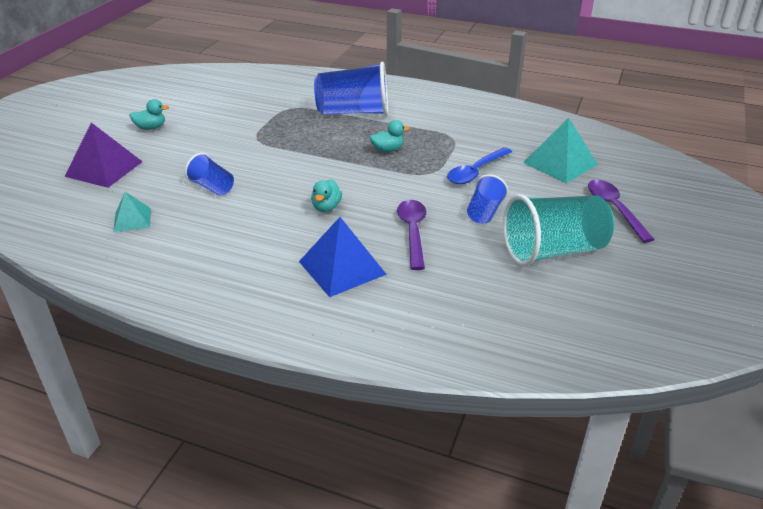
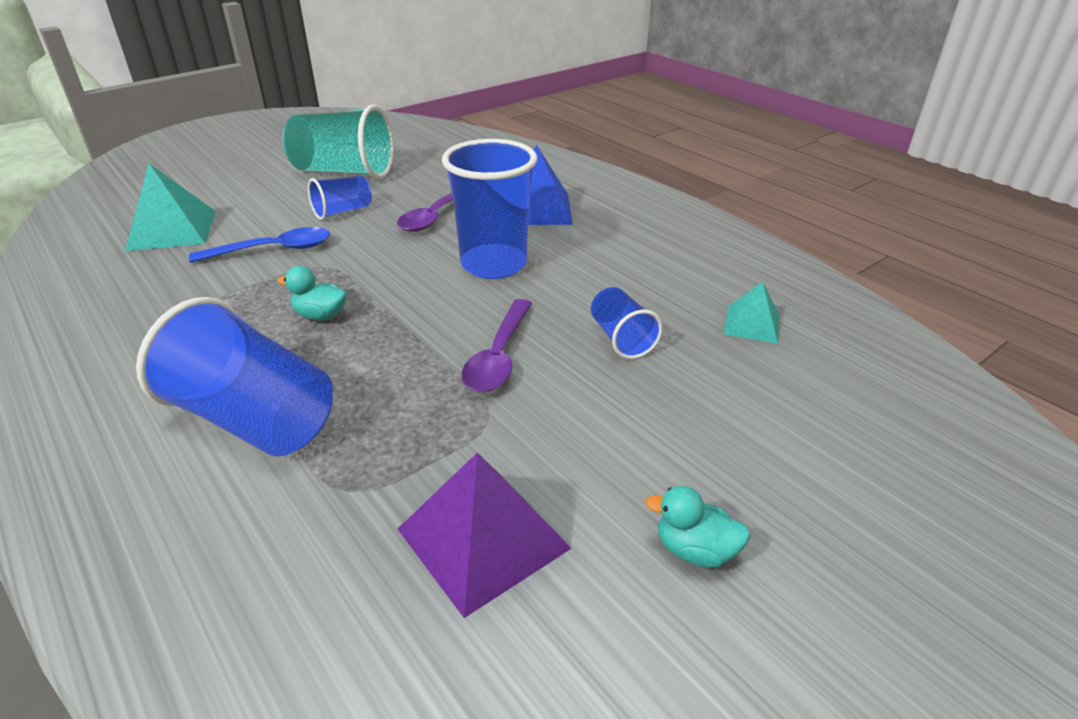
camera: 150 degrees left, 0 degrees up
(104, 169) = (805, 445): purple pyramid -> purple pyramid (483, 538)
(326, 207) = (493, 264): turquoise duck -> blue cup
(614, 209) = (230, 181): purple spoon -> purple spoon (499, 356)

